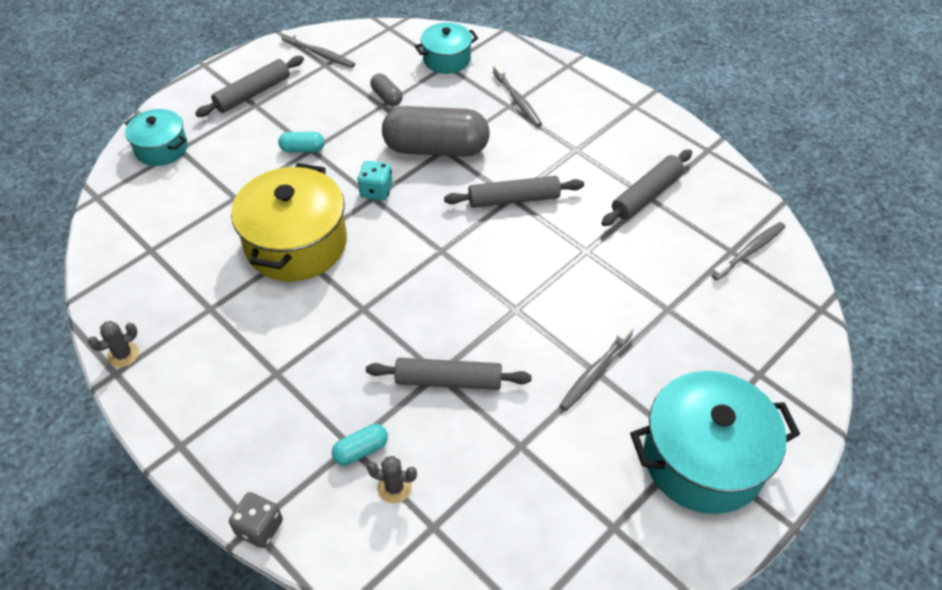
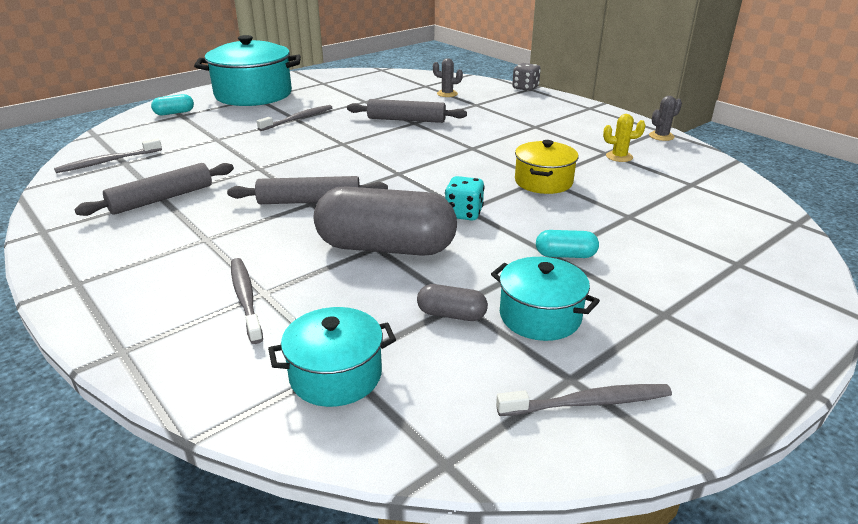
camera: 175 degrees left, 20 degrees down
(161, 148) = (764, 265): turquoise pot -> turquoise pot (540, 316)
(199, 299) = (619, 157): none -> yellow cactus
(253, 93) = (679, 332): grey rolling pin -> none
(296, 244) = (543, 182): yellow pot -> yellow pot, size x0.56
(320, 54) = (588, 403): grey toothbrush -> grey toothbrush turned 135 degrees clockwise
(361, 450) = (468, 103): turquoise capsule -> turquoise capsule (174, 113)
(386, 97) = (451, 314): grey capsule -> grey capsule turned 45 degrees counterclockwise

